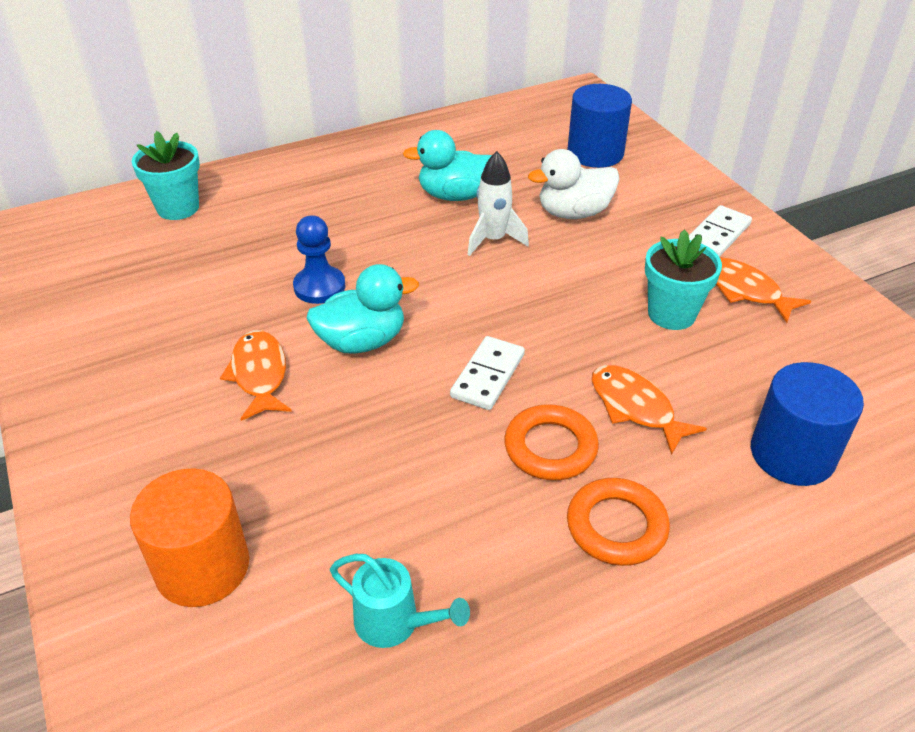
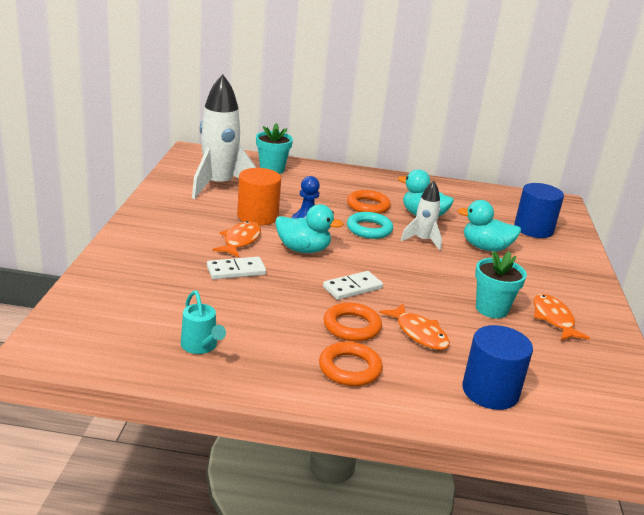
camera: 30 degrees right, 15 degrees down
(126, 280) = (219, 186): none -> white rocket
(202, 567) = (142, 290): orange cylinder -> orange cylinder (257, 216)
(372, 213) = (368, 206): none -> orange ring
(412, 255) = (369, 229): none -> turquoise ring
(573, 213) = (485, 248): white duck -> turquoise duck
(635, 407) = (419, 333): orange fish -> orange fish turned 150 degrees clockwise
(717, 234) = (568, 290): white domino -> white domino (236, 270)

